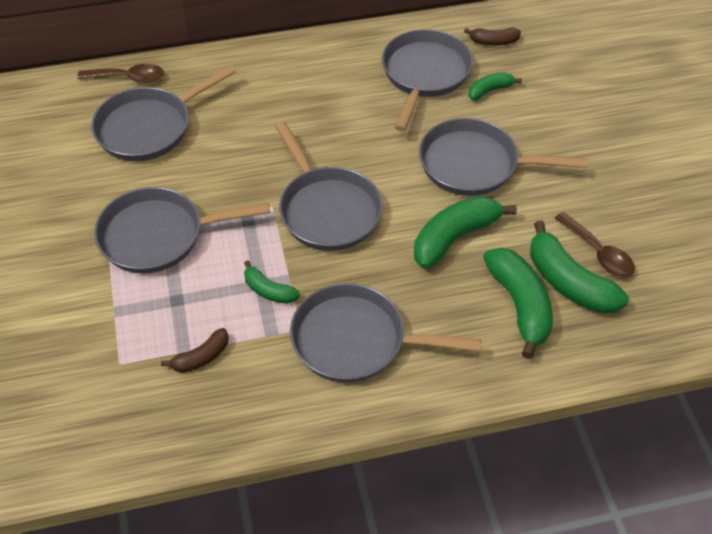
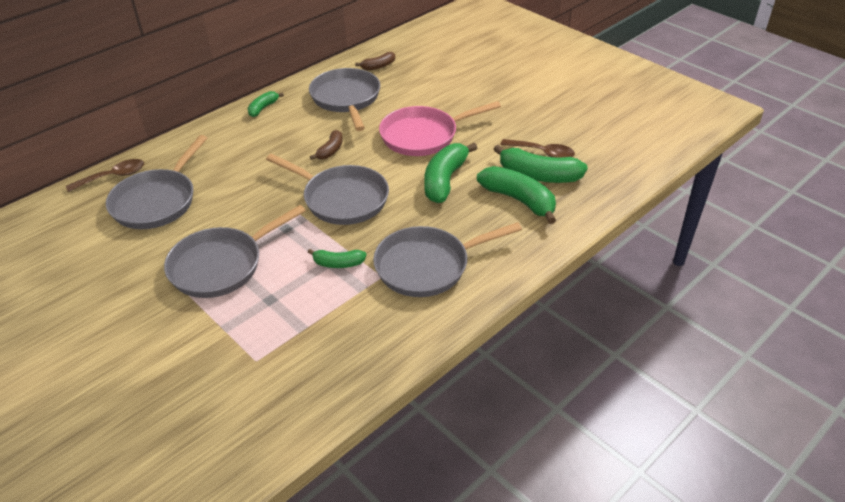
camera: 30 degrees left, 10 degrees down
(201, 357) = (320, 327): brown banana -> brown banana (330, 150)
(475, 165) = (424, 136): grey pan -> pink pan
(490, 90) = (399, 92): green banana -> green banana (263, 108)

